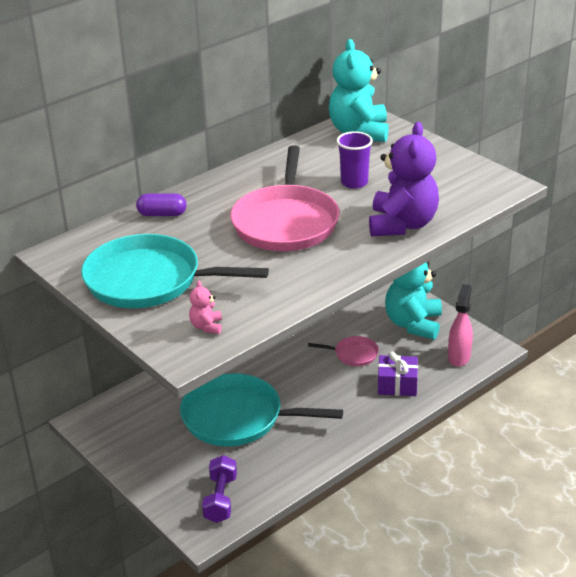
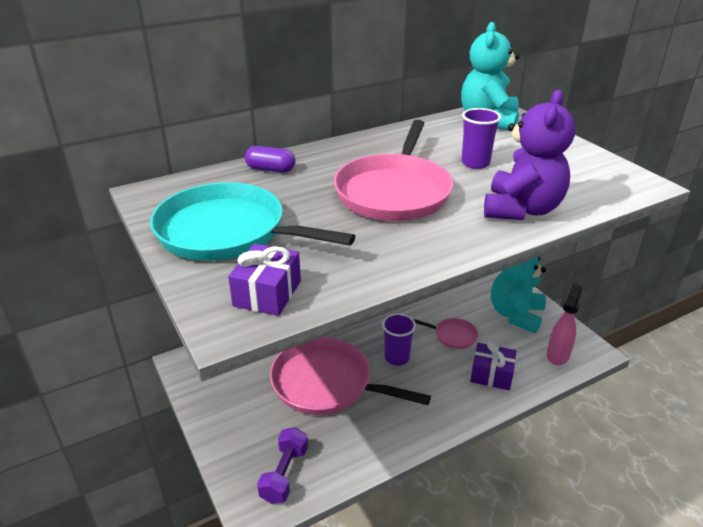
camera: 10 degrees right, 0 degrees up
(206, 326) = (267, 293): pink teddy bear -> purple gift
(237, 417) = (326, 383): turquoise pan -> pink pan
(301, 383) = (397, 357): none -> purple cup

